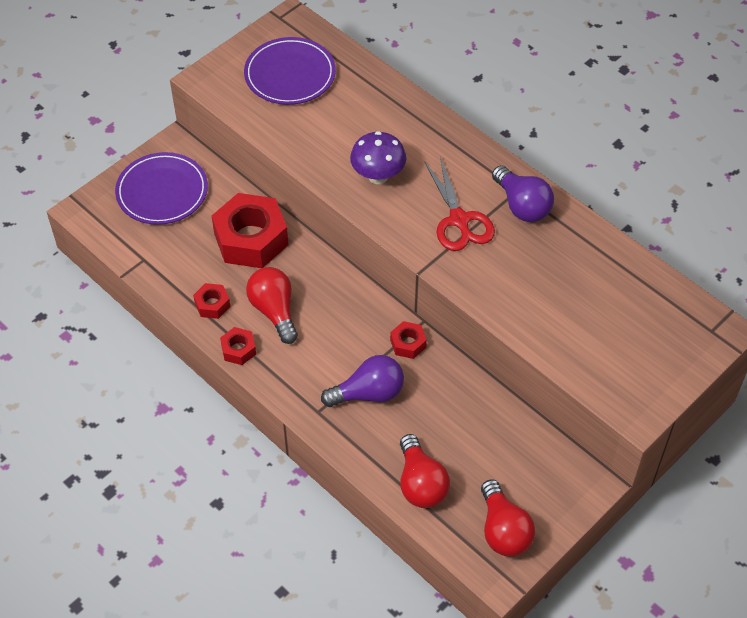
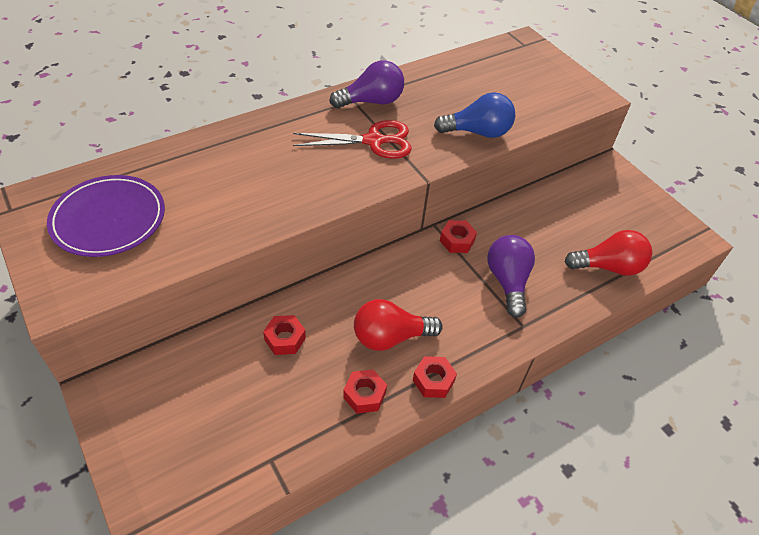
camera: 80 degrees left, 5 degrees down
(162, 192) = (170, 418): purple plate -> none
(251, 239) = (285, 339): red nut -> red nut, size x0.46
(378, 176) = (295, 182): purple mushroom -> none
(503, 530) = (654, 225): red light bulb -> none
(512, 303) = (478, 132): none -> blue light bulb

